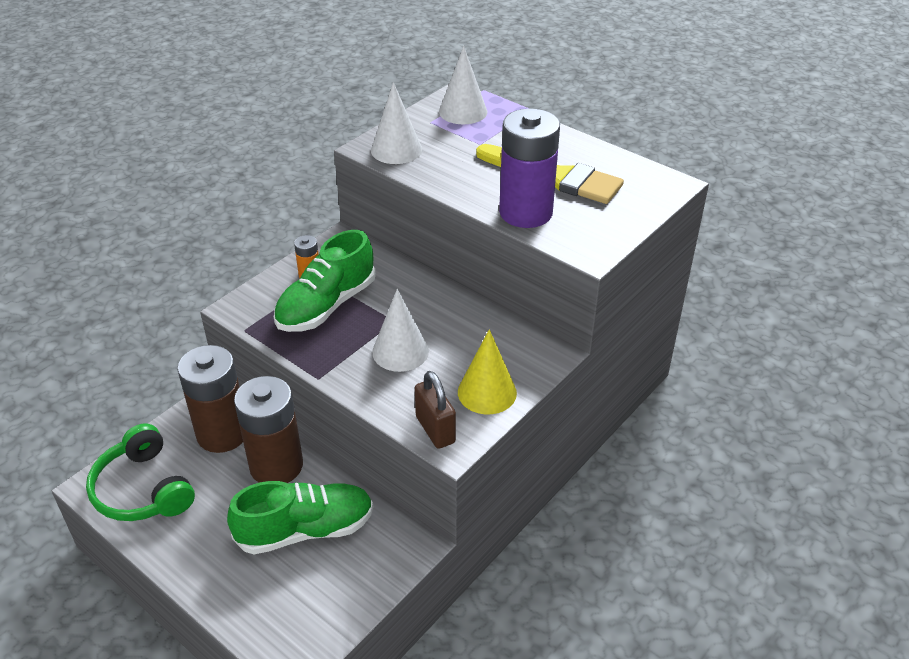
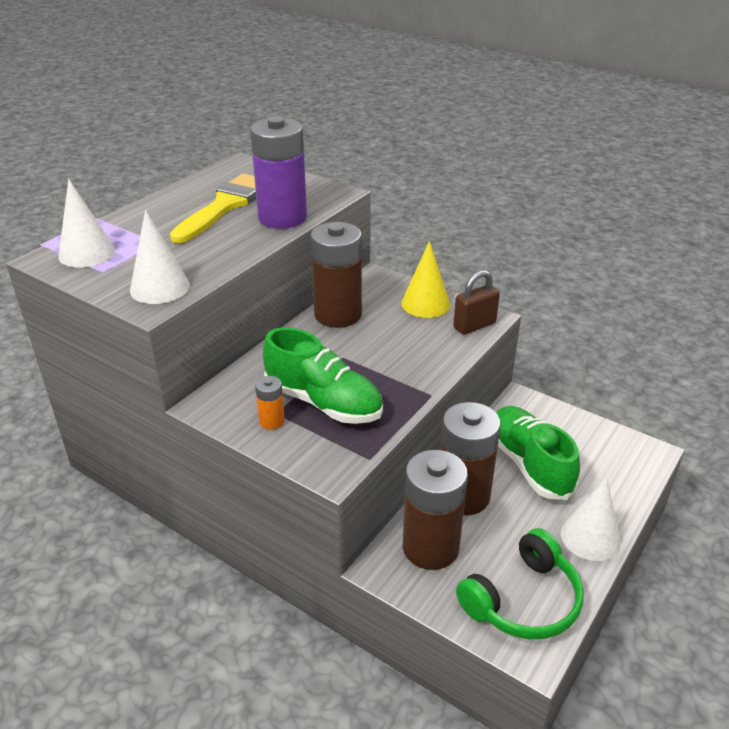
camera: 95 degrees left, 5 degrees down
(400, 351) = (385, 350): white cone -> white cone (590, 537)
(471, 320) = (338, 315): none -> brown battery

